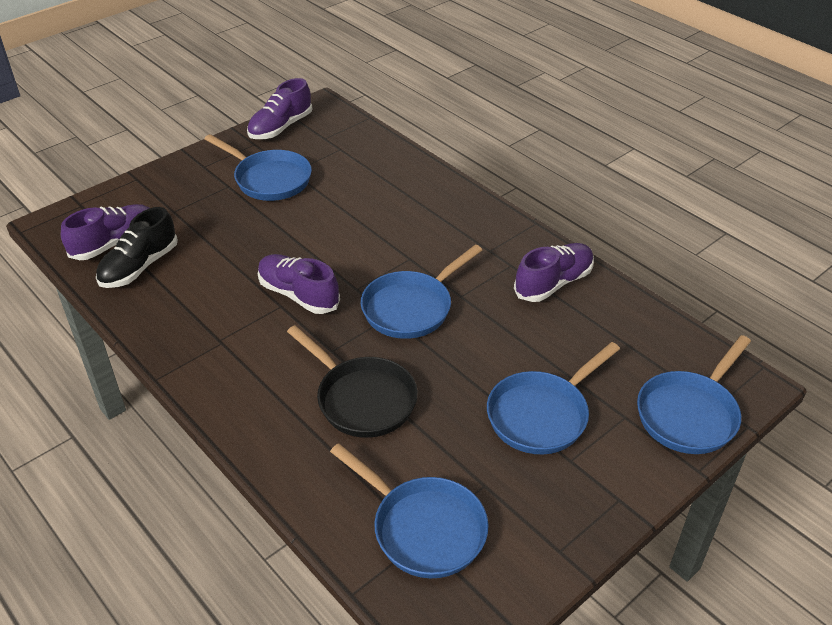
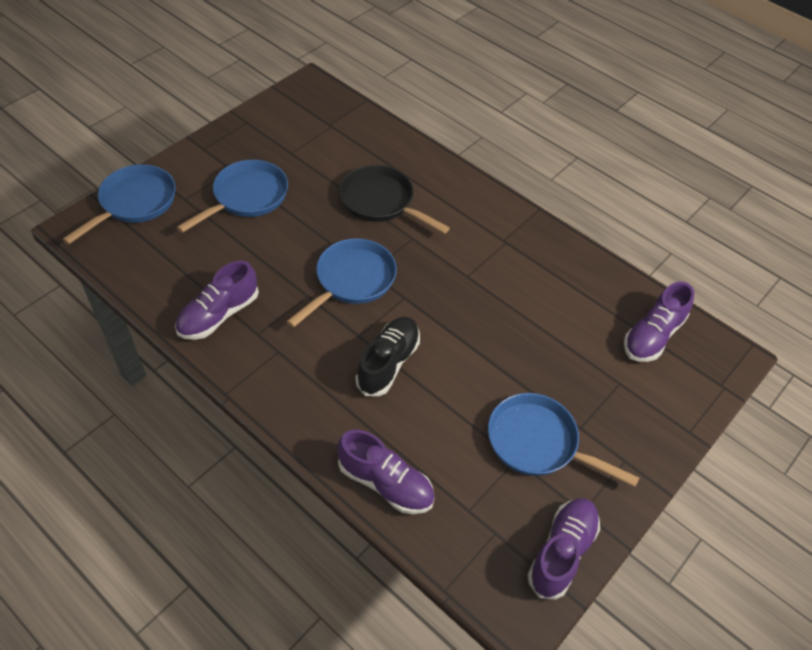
camera: 170 degrees right, 10 degrees up
(139, 267) = (612, 309): black shoe -> black shoe (388, 363)
(298, 295) = (455, 288): purple shoe -> purple shoe (385, 483)
(423, 528) = (329, 129): blue pan -> none

